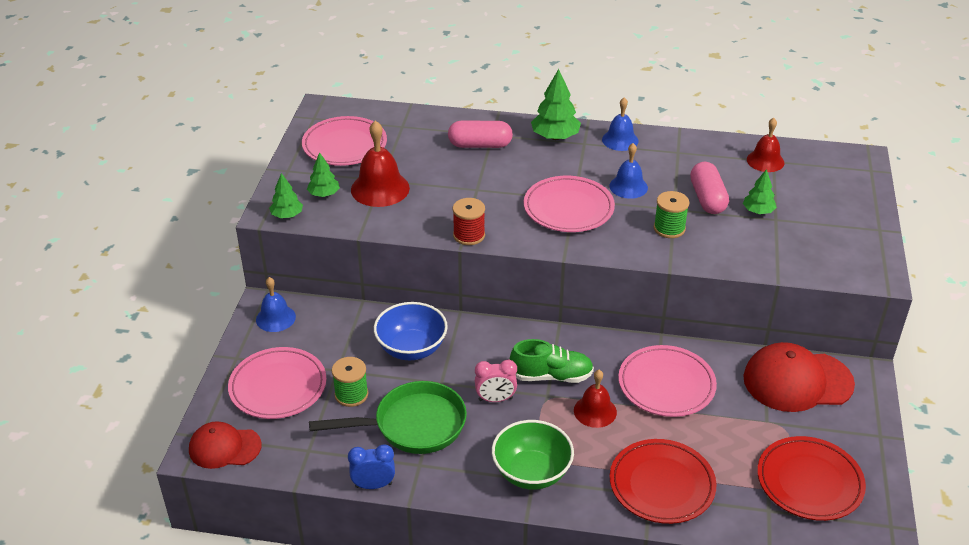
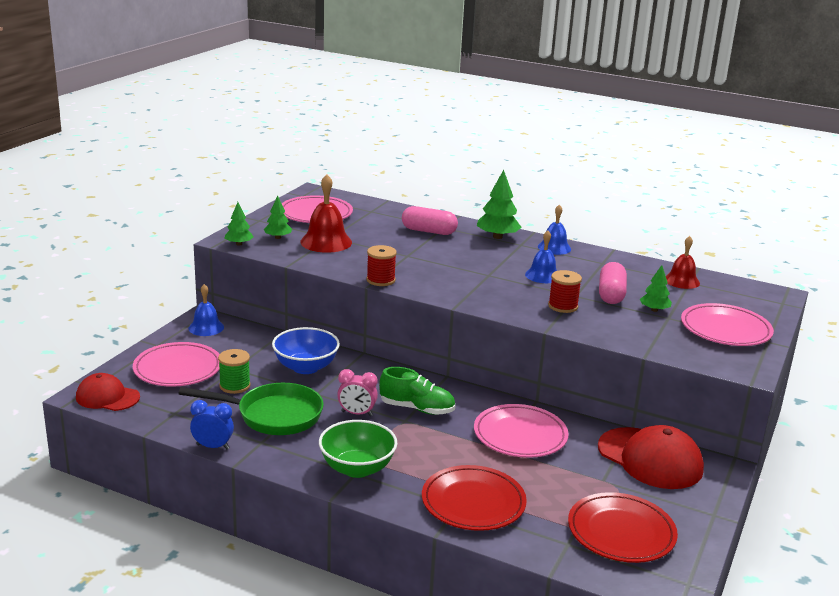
camera: 15 degrees right, 15 degrees down
(568, 208) = (479, 279): pink plate -> pink plate (725, 329)
(595, 411) = (442, 439): red bell -> none
(669, 228) = (563, 306): green spool -> red spool
(797, 381) = (650, 458): red cap -> red cap turned 150 degrees counterclockwise

